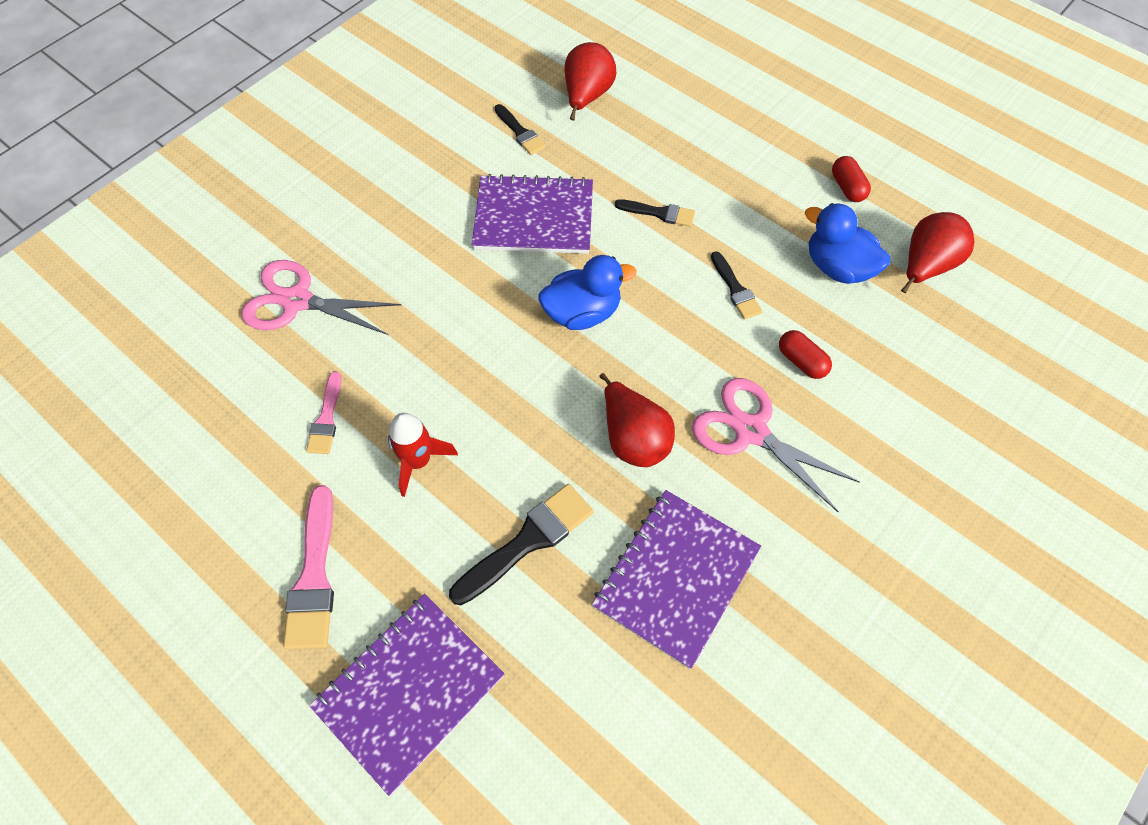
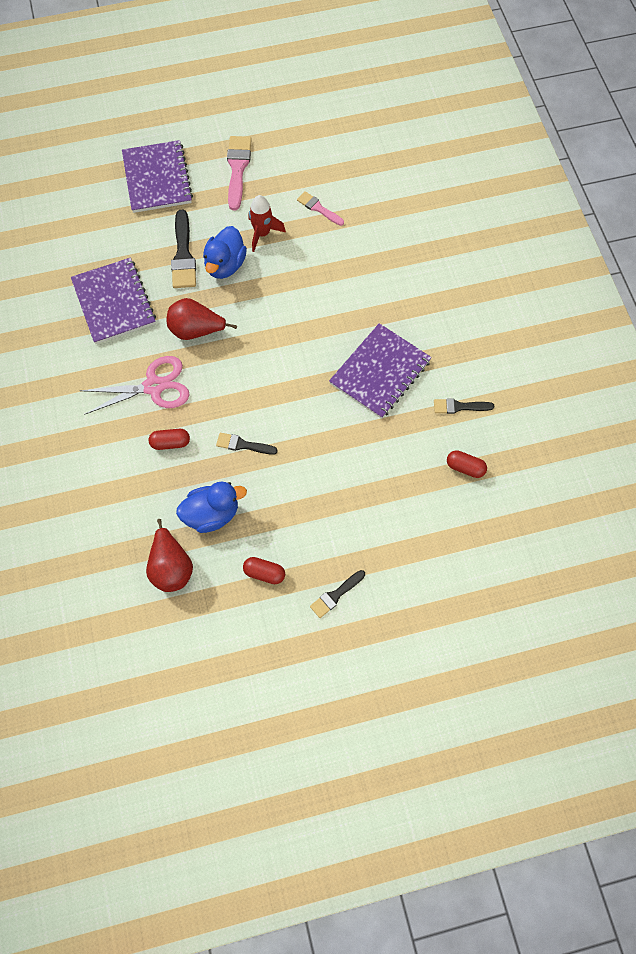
camera: 125 degrees right, 5 degrees up
(297, 301) = (406, 228): pink scissors -> none
(314, 576) = (237, 168): pink brush -> pink brush turned 60 degrees clockwise
(582, 313) = (291, 355): blue duck -> blue duck (225, 265)
(587, 97) = (465, 468): red pear -> red capsule
(659, 213) = (331, 443): black brush -> black brush (336, 595)

